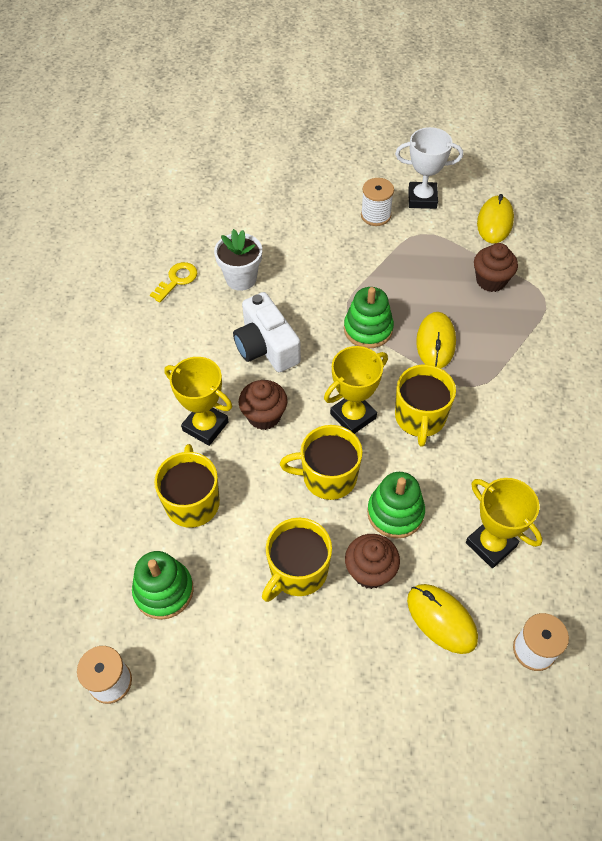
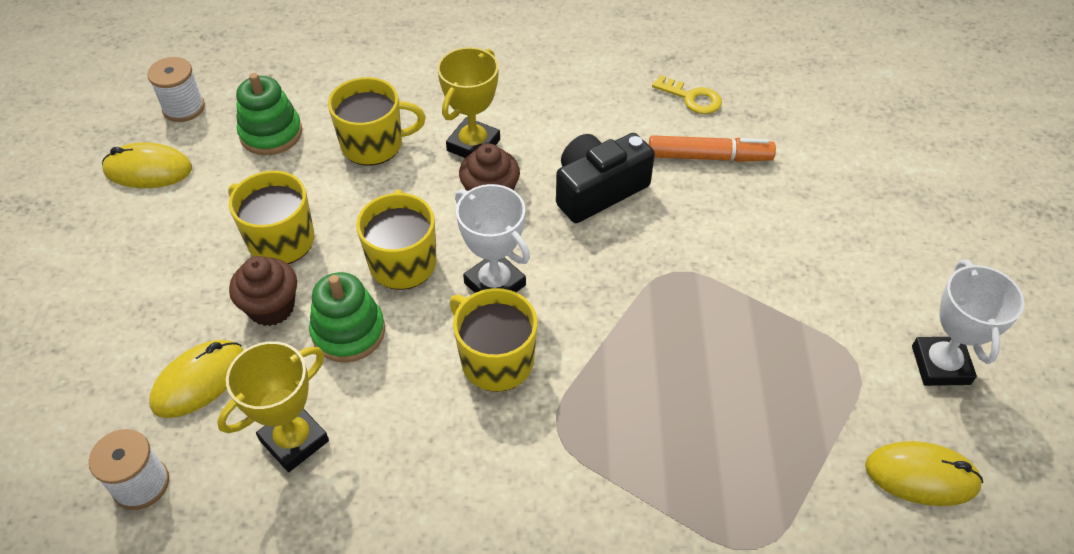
camera: 85 degrees right, 5 degrees down
(241, 279) = (708, 157): white flower pot -> orange marker
(266, 346) = (598, 190): white camera -> black camera
(353, 416) = (495, 284): yellow trophy -> white trophy
(368, 329) = (645, 297): green stacking toy -> none
(375, 215) = (878, 301): white spool -> none
(420, 418) = (495, 360): yellow mug -> yellow mug turned 45 degrees clockwise
(435, 342) = (633, 380): yellow mouse -> yellow mouse (148, 170)
(491, 280) = (777, 463): brown cupcake -> none

